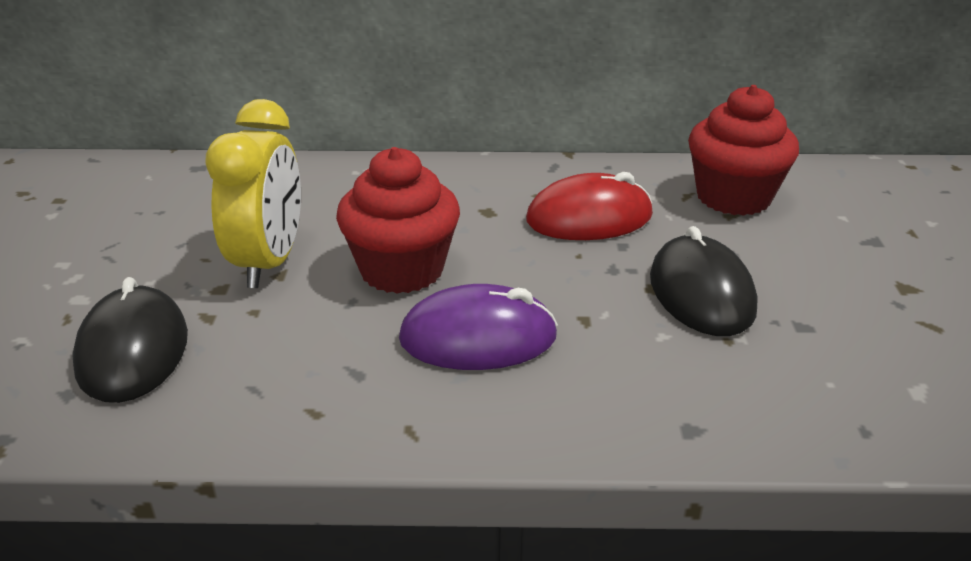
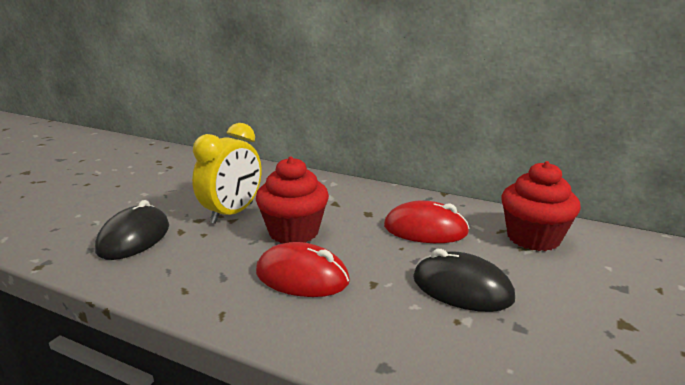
camera: 25 degrees right, 10 degrees down
(478, 338) = (302, 277): purple mouse -> red mouse
(701, 293) = (462, 288): black mouse -> black mouse turned 75 degrees counterclockwise

